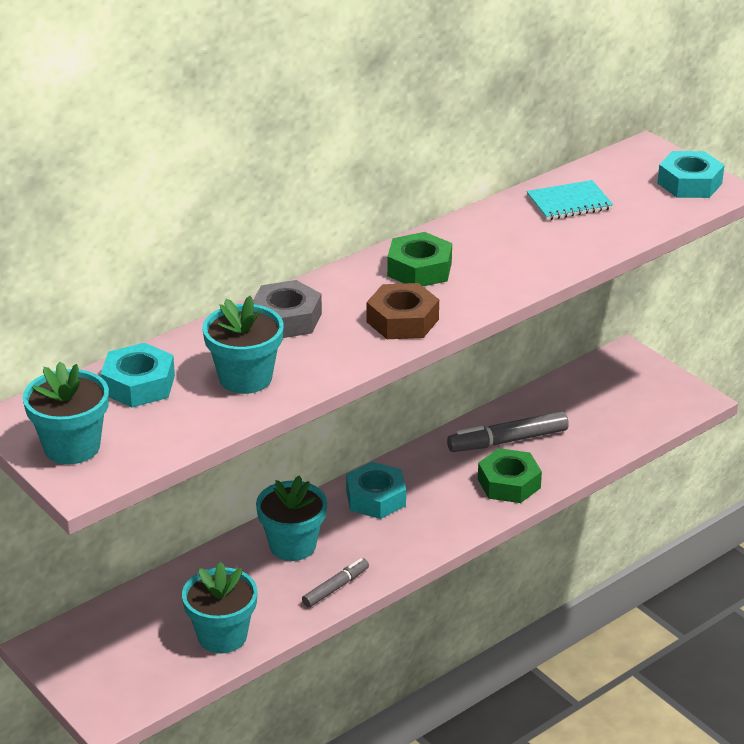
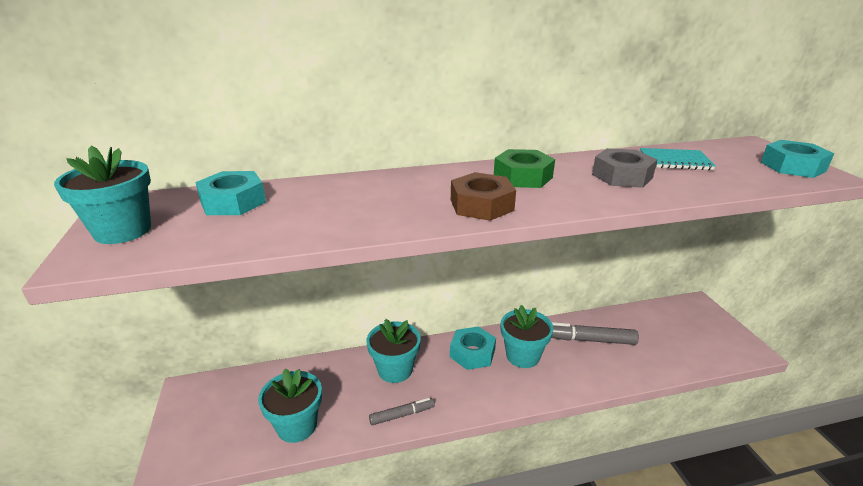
camera: 25 degrees right, 5 degrees down
(245, 378) = (313, 215): turquoise flower pot -> turquoise flower pot (522, 356)
(286, 319) = (390, 186): grey nut -> grey nut (622, 176)
(509, 483) = (575, 372): green nut -> none

